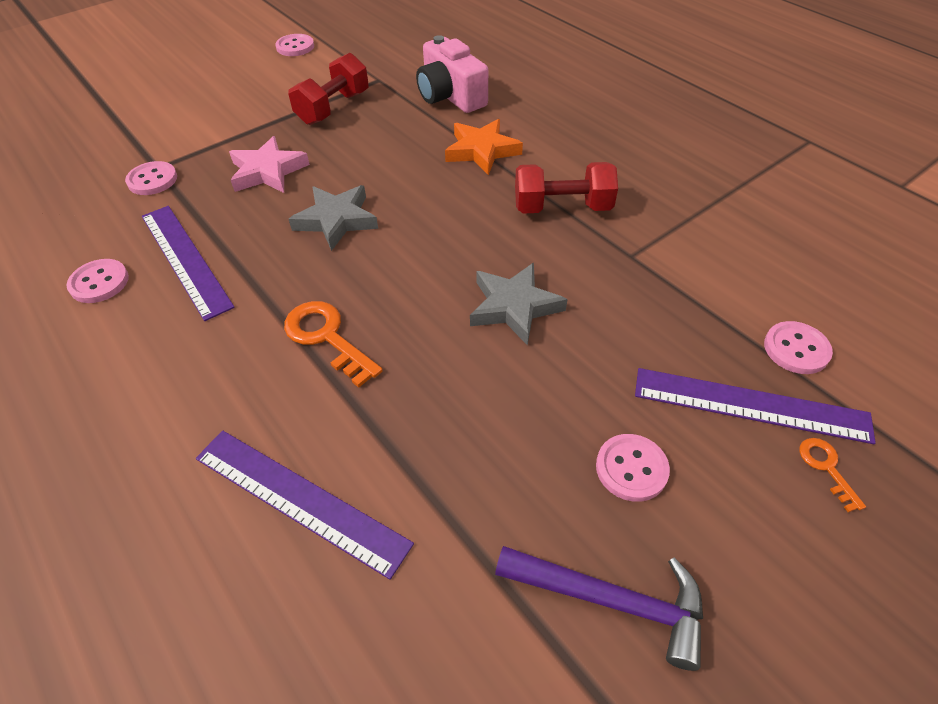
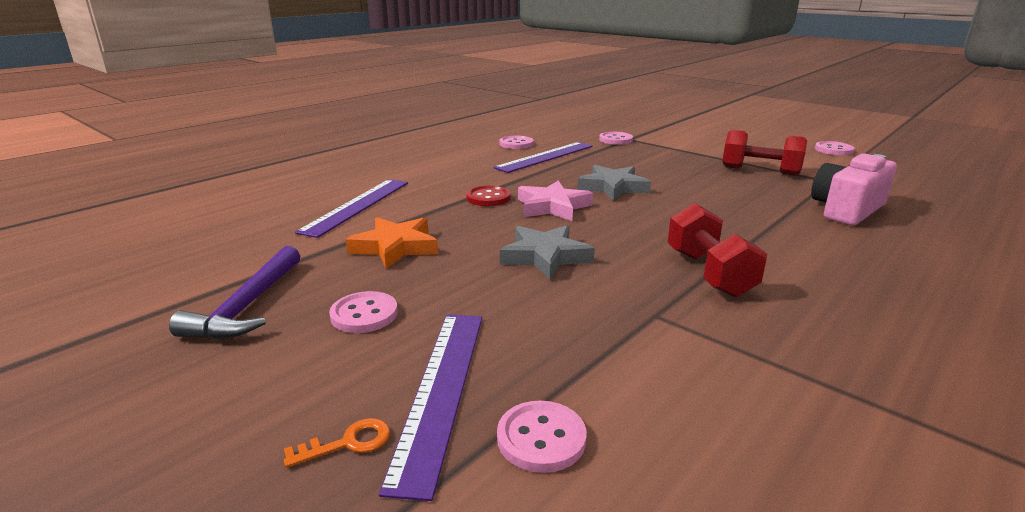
camera: 80 degrees right, 25 degrees down
(268, 171) = (653, 163): pink star -> pink star (552, 207)
(327, 338) = (488, 198): orange key -> red button
(482, 151) = (767, 230): orange star -> orange star (395, 247)

